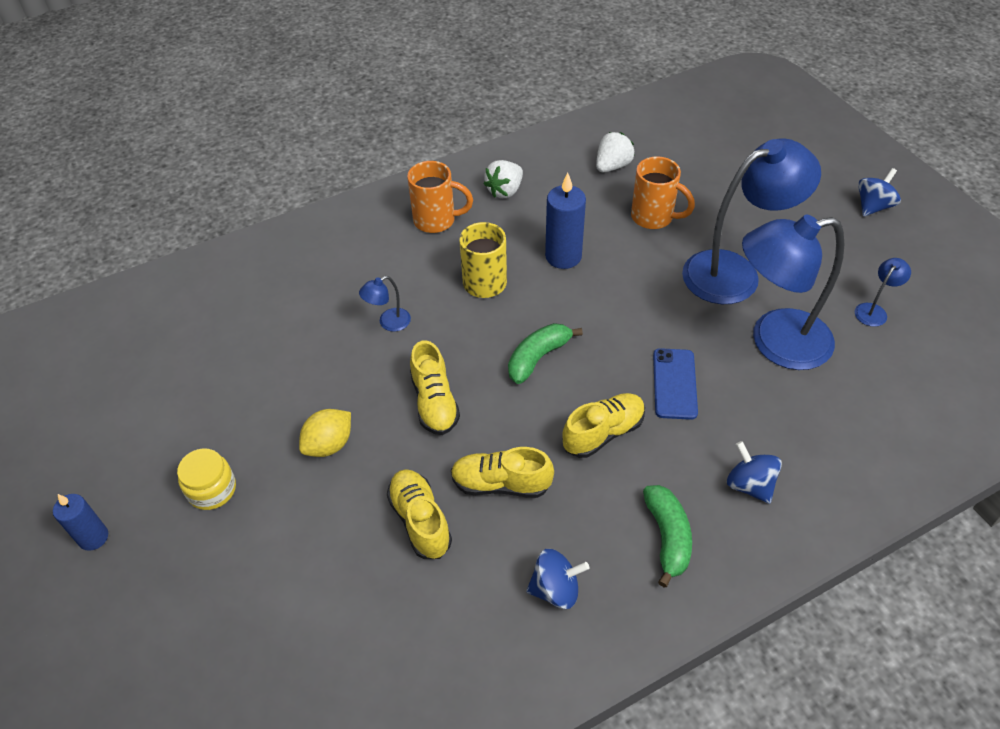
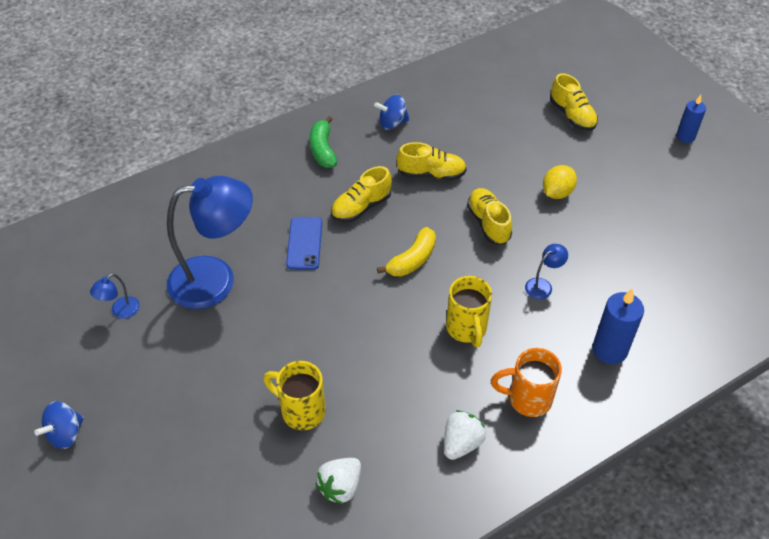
camera: 175 degrees right, 0 degrees up
(212, 489) = (625, 164): yellow jar -> none
(420, 521) = (481, 152): yellow shoe -> yellow shoe (572, 115)
(538, 358) = (412, 260): green banana -> yellow banana
(563, 256) = (394, 359): blue candle -> blue candle (609, 350)
(654, 217) = (301, 411): orange mug -> yellow mug
(734, 272) = (233, 347): blue lamp -> none
(749, 485) = (263, 179): blue spinning top -> none

